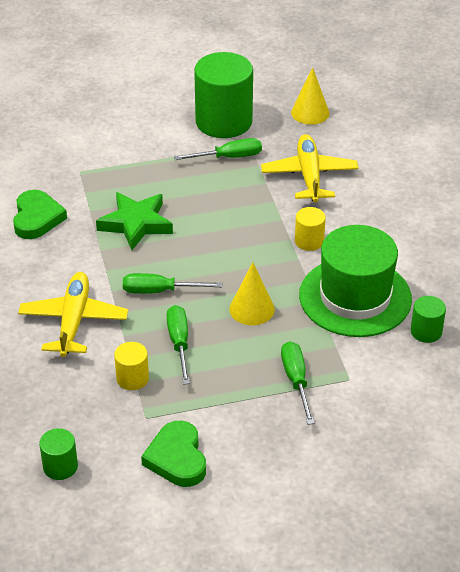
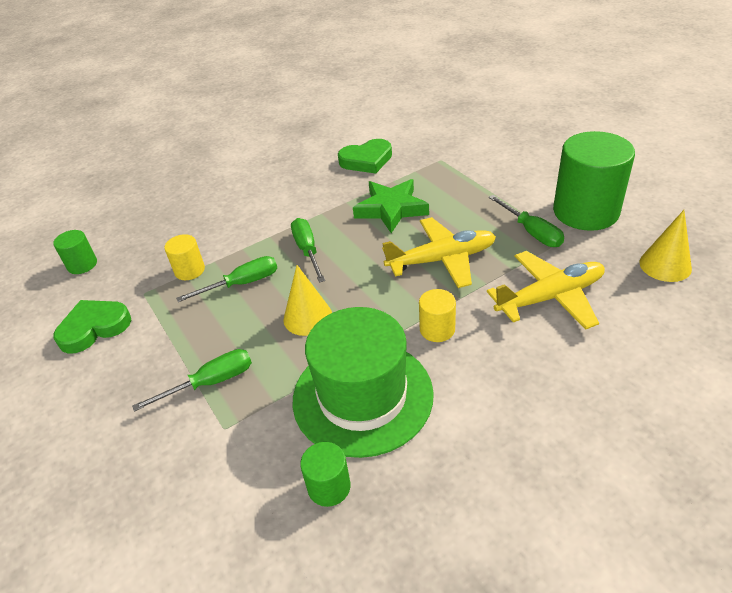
camera: 75 degrees right, 0 degrees up
(73, 321) = (251, 217): yellow plane -> yellow plane (442, 259)

